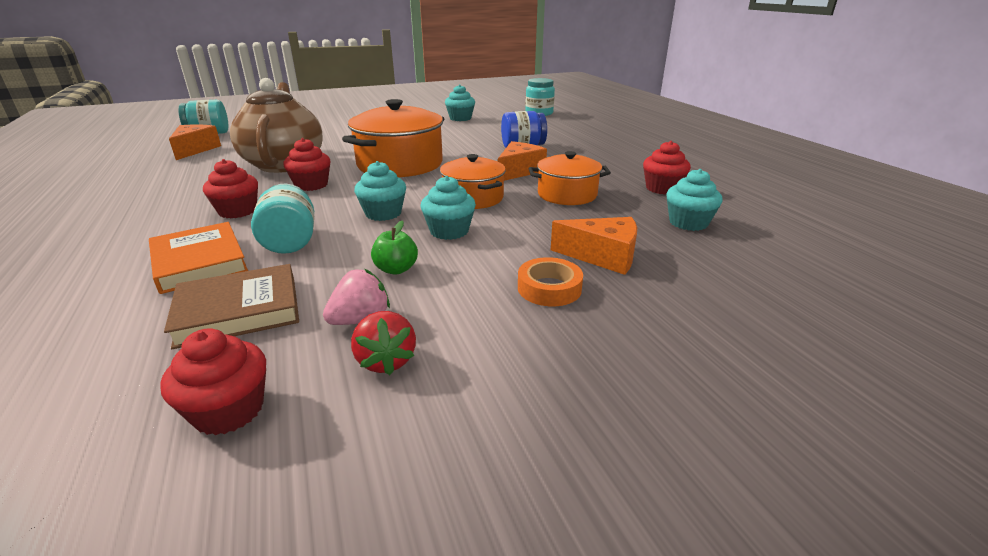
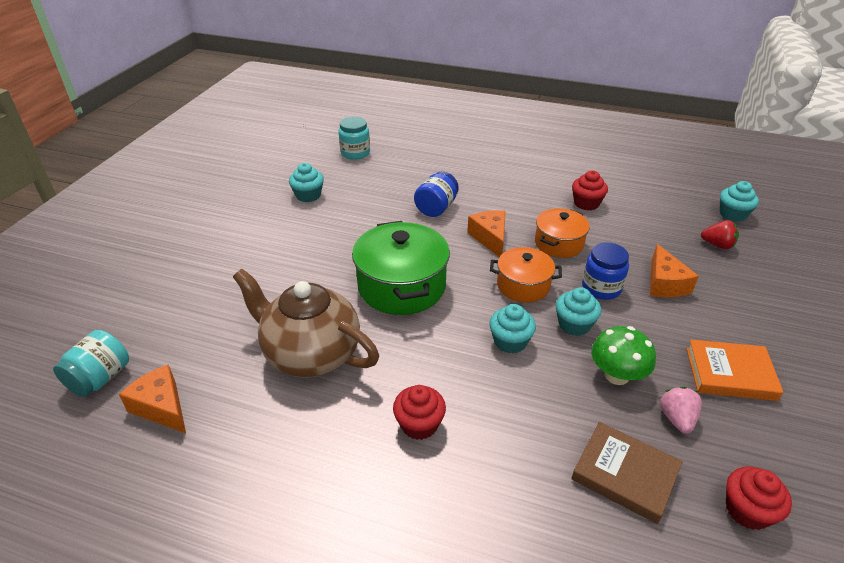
camera: 50 degrees left, 10 degrees up
(199, 262) = (520, 477): orange book -> orange book (730, 374)
(239, 310) = (624, 474): brown book -> brown book turned 75 degrees counterclockwise
(290, 241) = (522, 412): turquoise jar -> none
(311, 185) = (398, 357): red cupcake -> none
(386, 361) = (730, 426): red strawberry -> red strawberry (717, 245)
(396, 269) = (616, 375): green apple -> green mushroom
(400, 164) = (402, 286): orange pot -> green pot
(531, 228) = (601, 288): none -> blue jar
(549, 288) = (689, 325): orange tape -> none
(603, 256) = (664, 283): orange cheese -> orange cheese turned 120 degrees clockwise
(688, 223) = (645, 227): turquoise cupcake -> turquoise cupcake (732, 214)

